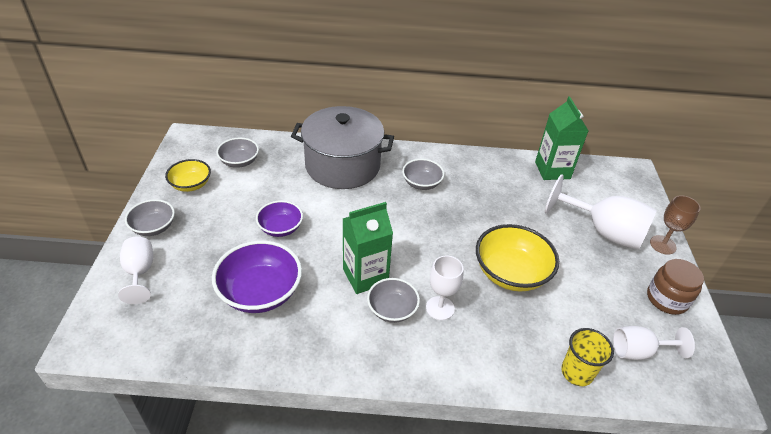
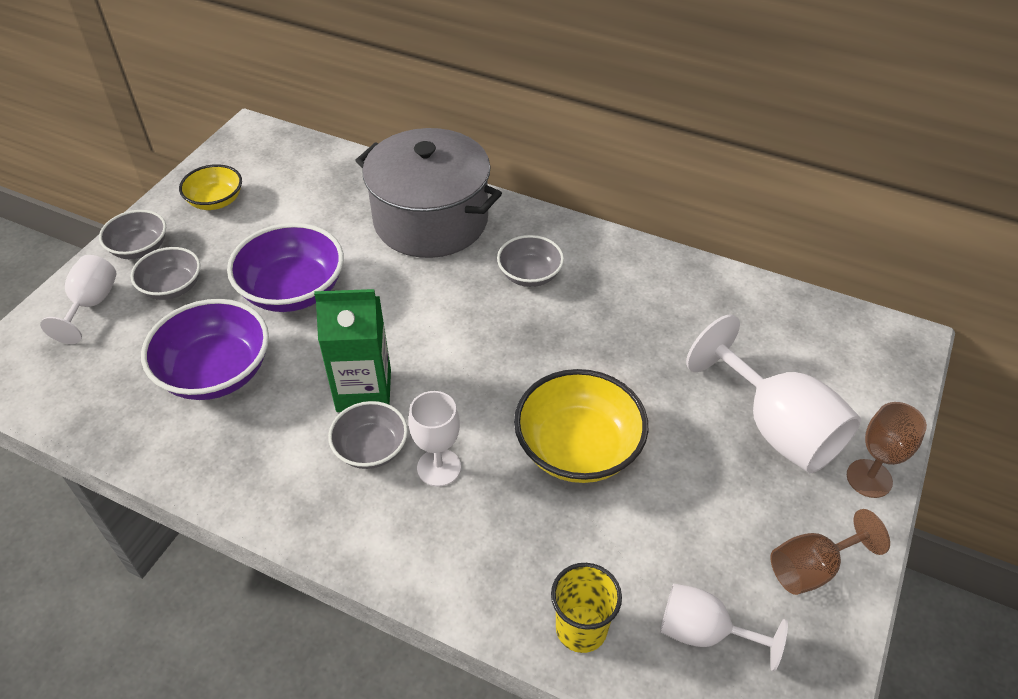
camera: 25 degrees right, 5 degrees up
(239, 161) = (295, 182): grey bowl -> grey bowl (172, 287)
(280, 228) = (293, 290): purple bowl -> purple bowl, size x1.67
(552, 170) = (756, 305): green carton -> none
(667, 299) = (812, 568): brown jar -> brown goblet

